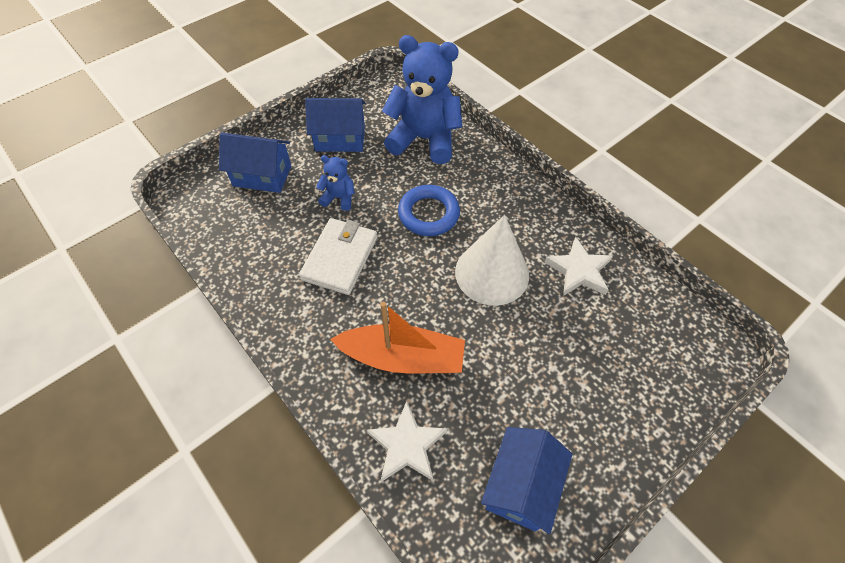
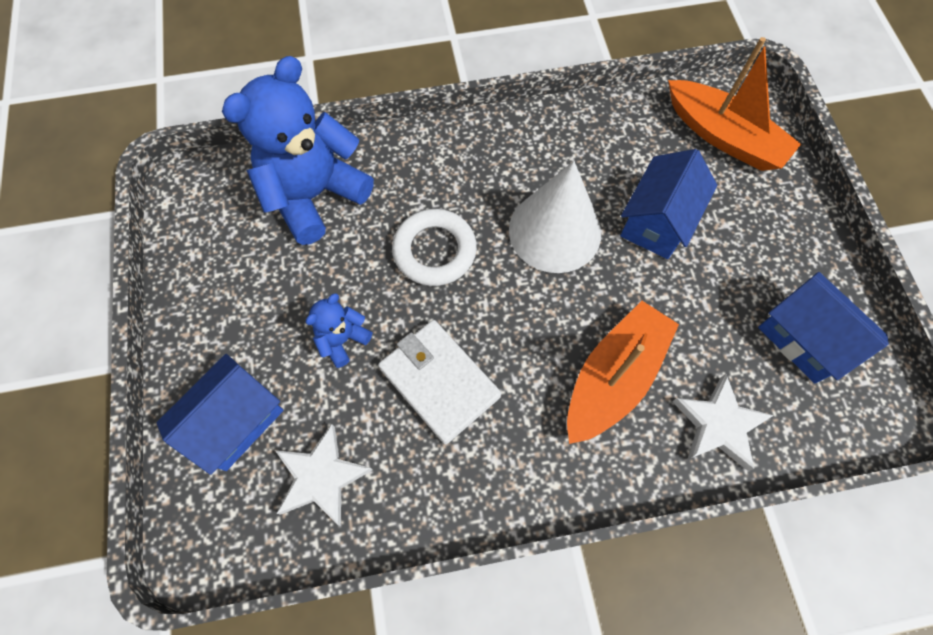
camera: 60 degrees left, 10 degrees up
(340, 139) = (240, 291): blue house -> blue house (657, 221)
(428, 214) = (434, 251): blue ring -> white ring
(579, 270) = (597, 150): white star -> white star (321, 477)
(665, 351) = (724, 137): none -> orange boat

